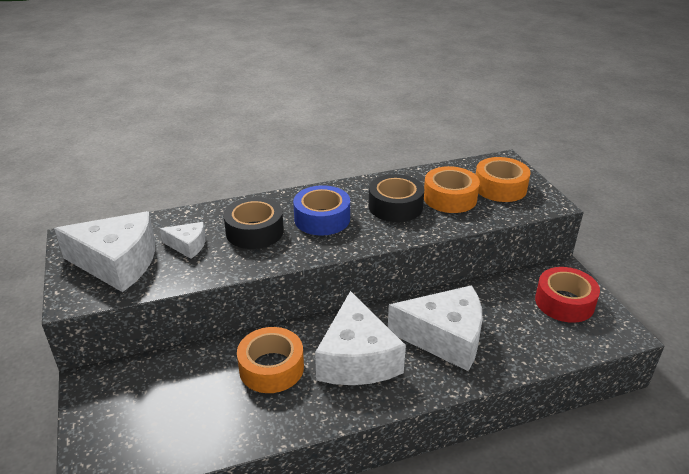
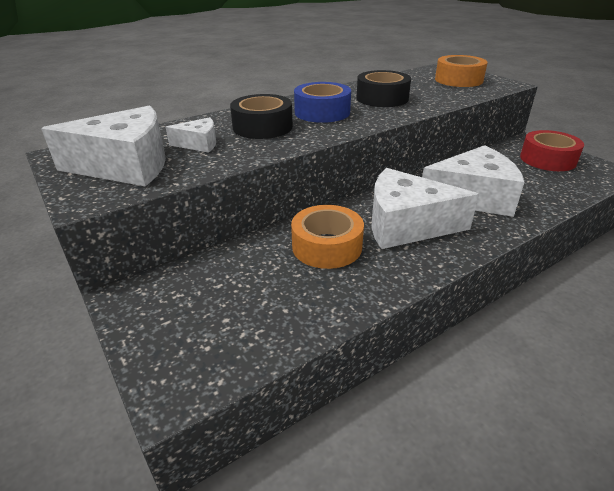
camera: 15 degrees left, 0 degrees up
(357, 359) = (406, 225): white cheese -> white cheese turned 120 degrees clockwise
(450, 198) = (424, 89): orange tape -> none

